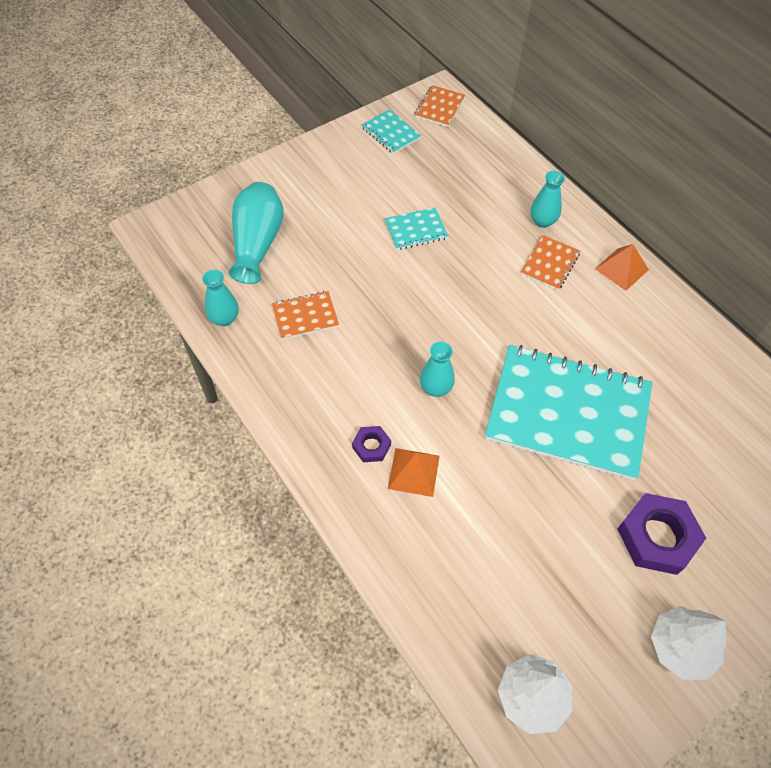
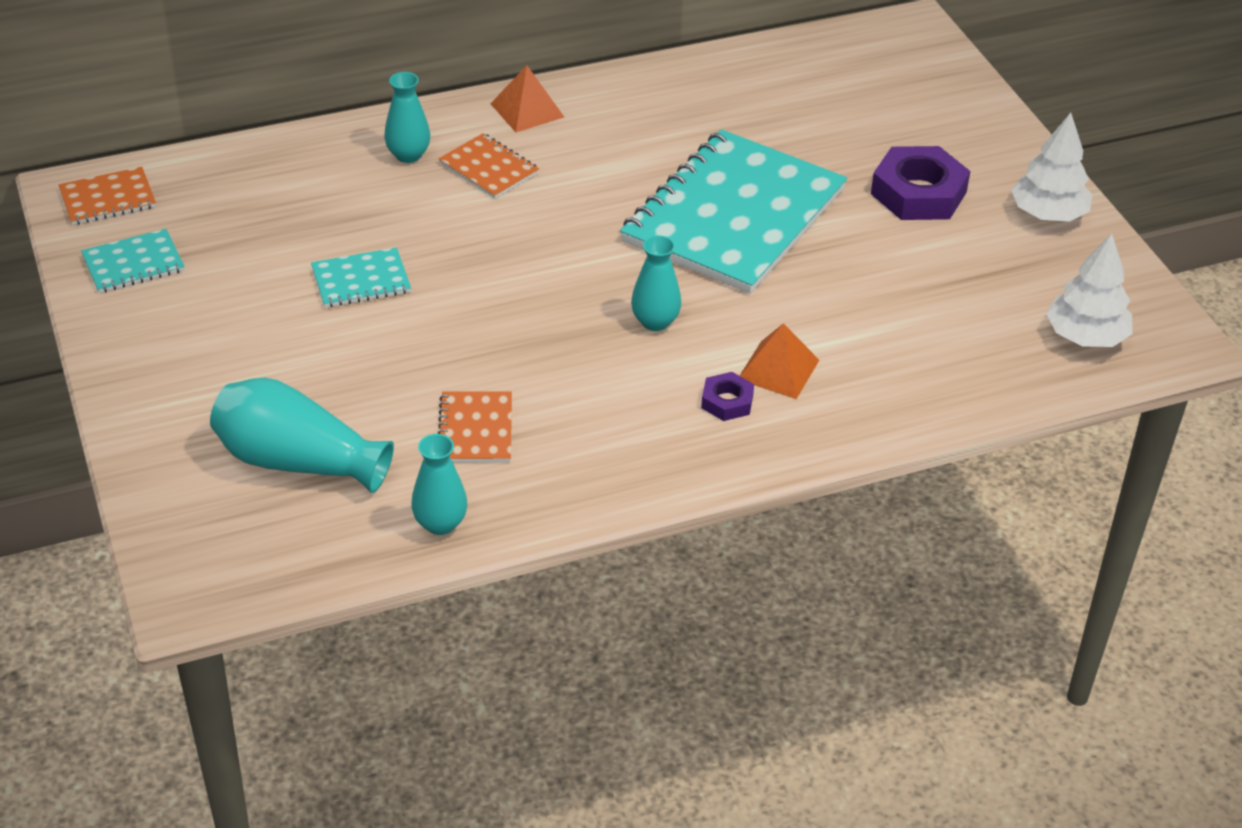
camera: 75 degrees left, 15 degrees down
(416, 230) = (361, 280): turquoise notebook -> turquoise notebook turned 75 degrees clockwise
(439, 107) = (108, 199): orange notebook -> orange notebook turned 60 degrees counterclockwise

